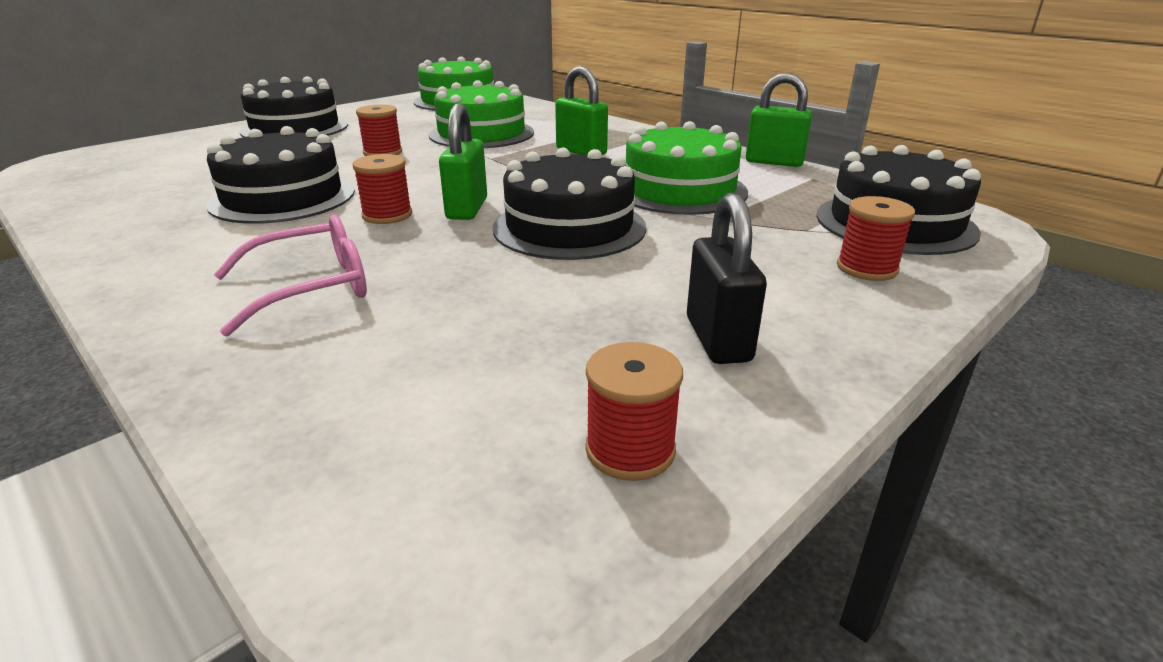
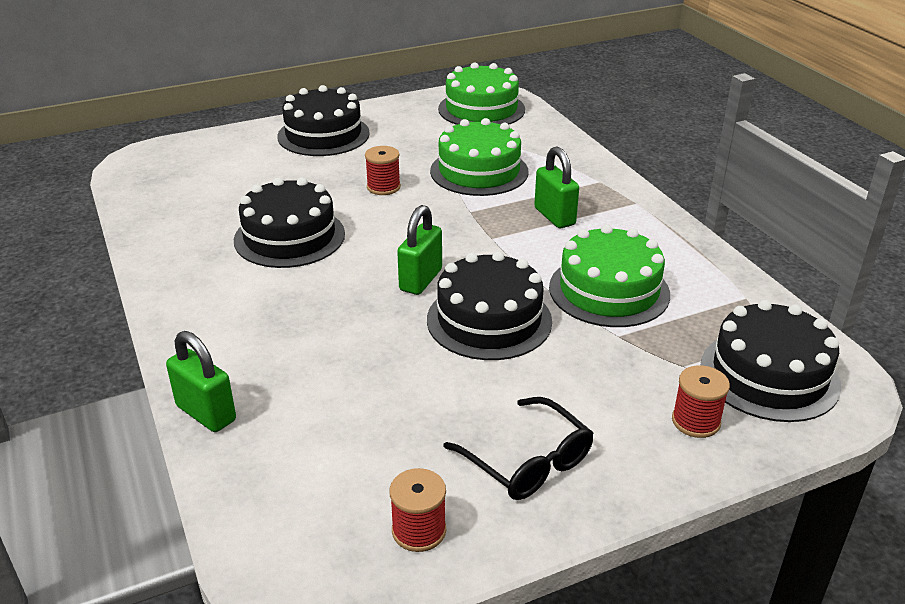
camera: 20 degrees right, 5 degrees up
(312, 288) = (283, 346): pink glasses -> none
(387, 215) = (358, 275): red spool -> none
(718, 339) = (528, 462): black padlock -> black glasses
(774, 162) = (726, 267): green padlock -> green padlock (206, 413)

